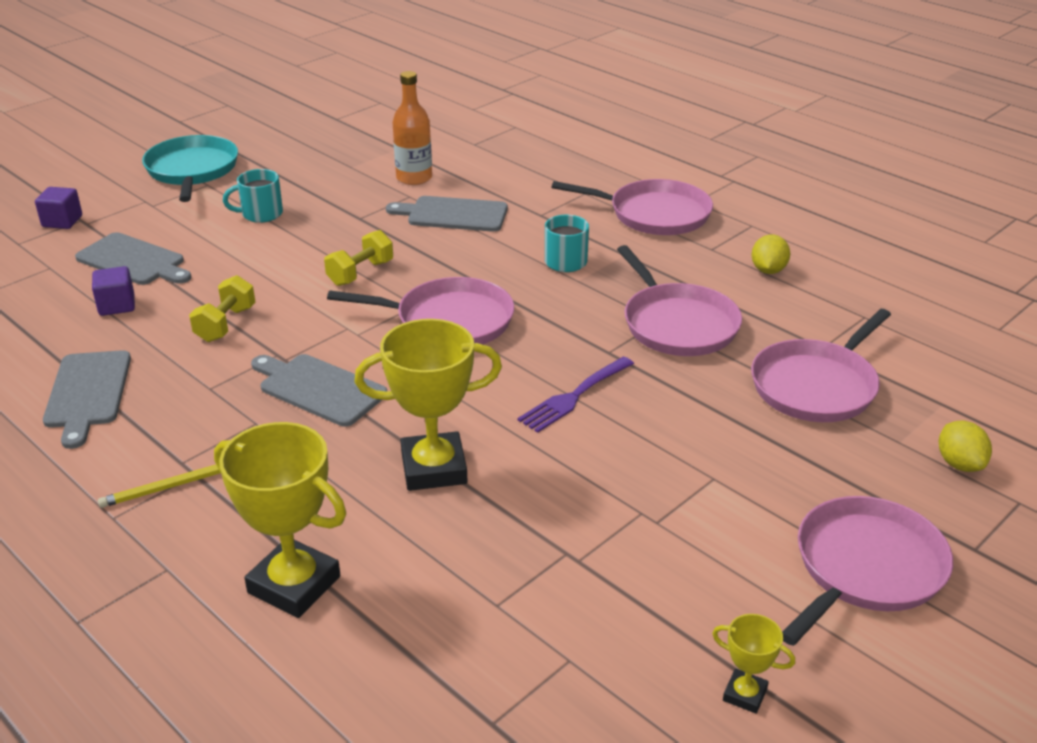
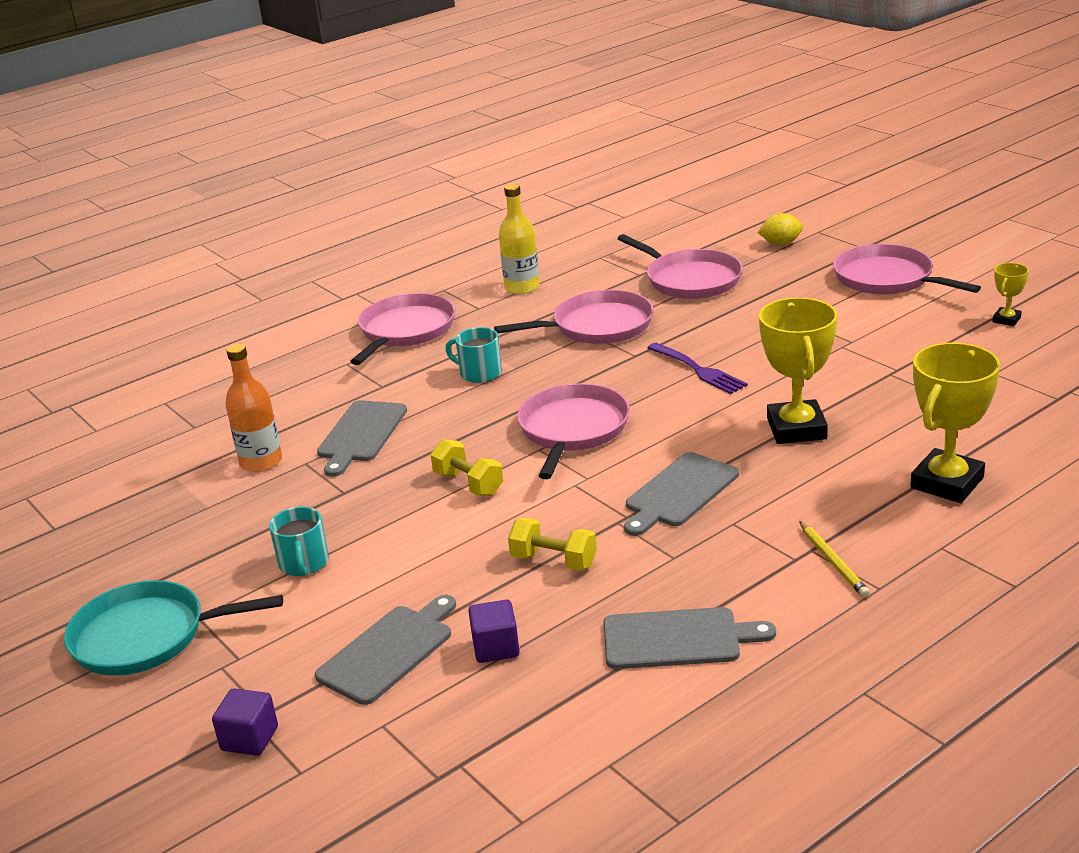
camera: 80 degrees left, 5 degrees down
(768, 270) = (522, 287): yellow lemon -> yellow bottle

